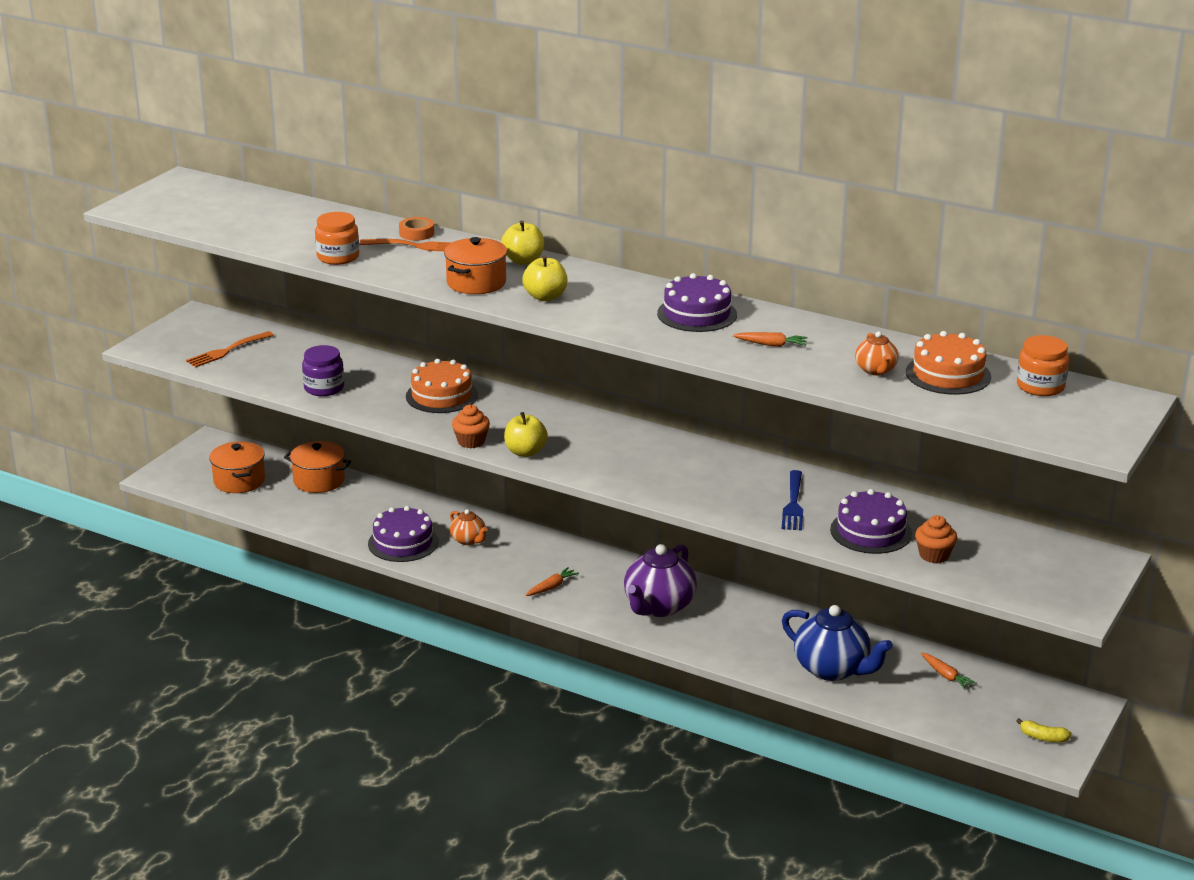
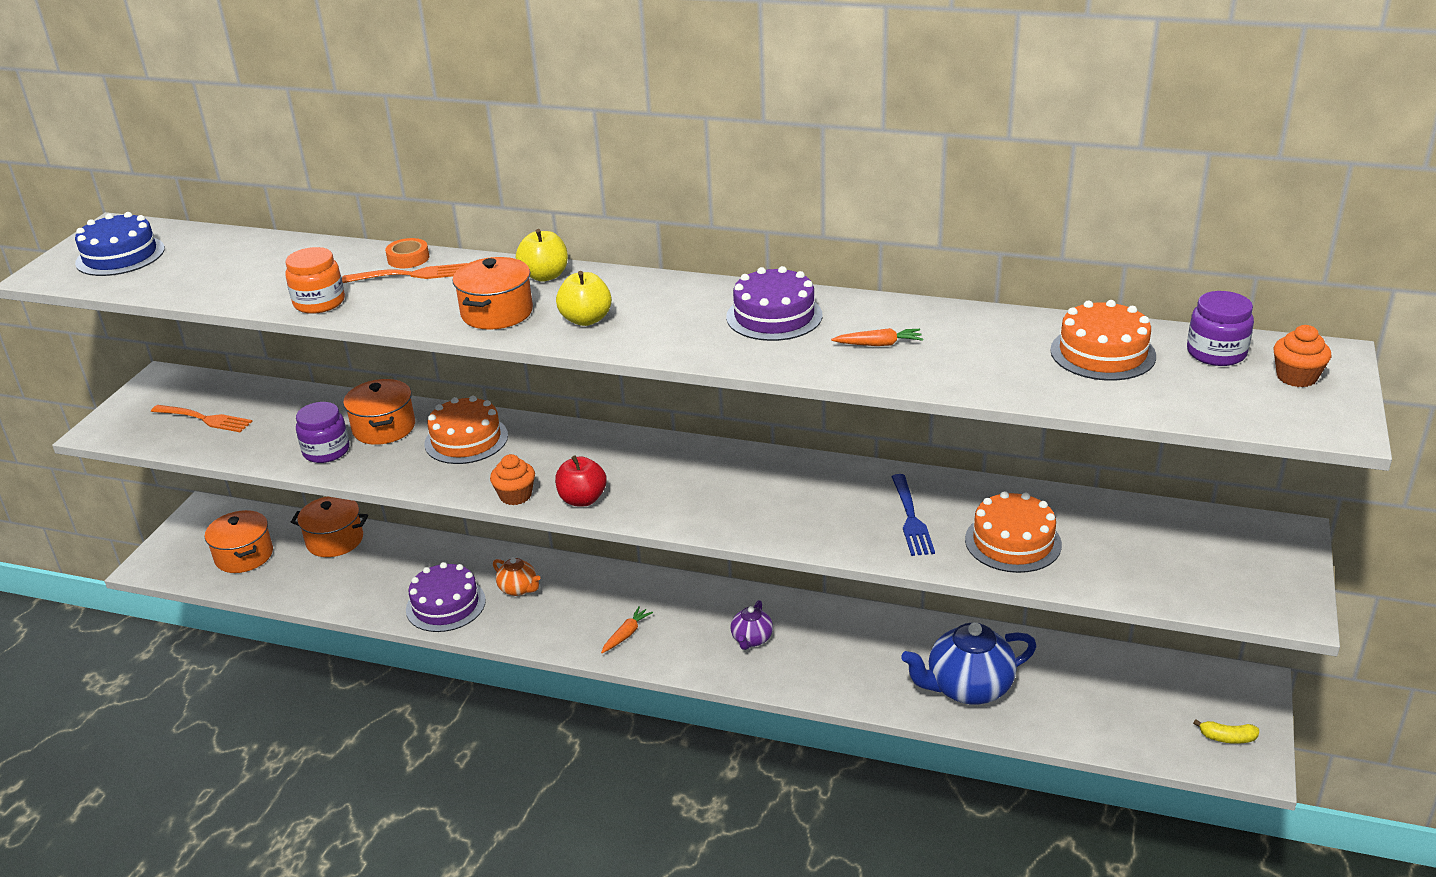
camera: 10 degrees left, 5 degrees up
(186, 201) = (120, 256): none -> blue cake
(227, 350) = (204, 419): orange fork -> orange fork turned 105 degrees counterclockwise
(375, 377) = (384, 428): none -> orange pot
(525, 452) = (582, 499): yellow apple -> red apple
(658, 607) = (751, 639): purple teapot -> purple teapot, size x0.52
(832, 669) = (967, 688): blue teapot -> blue teapot turned 135 degrees clockwise
(871, 531) = (1013, 542): purple cake -> orange cake
(876, 370) = (1017, 360): orange teapot -> none
(934, 555) = (1097, 562): orange cupcake -> orange cupcake (1296, 377)
(946, 675) = (1091, 674): orange carrot -> none
(1040, 386) = (1216, 353): orange jar -> purple jar

